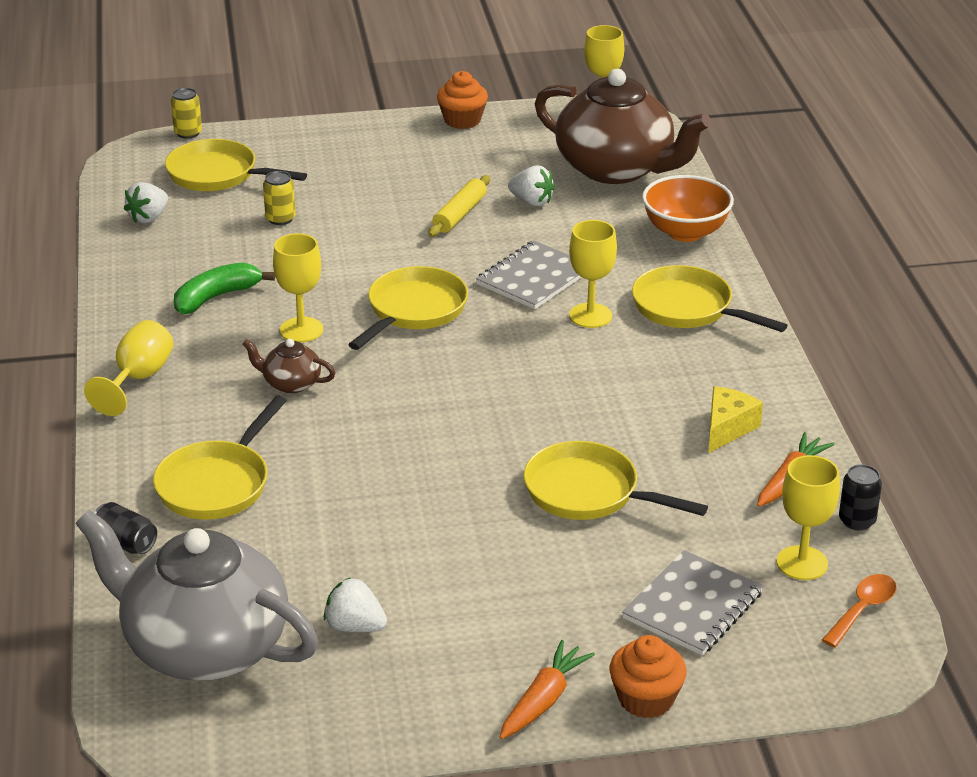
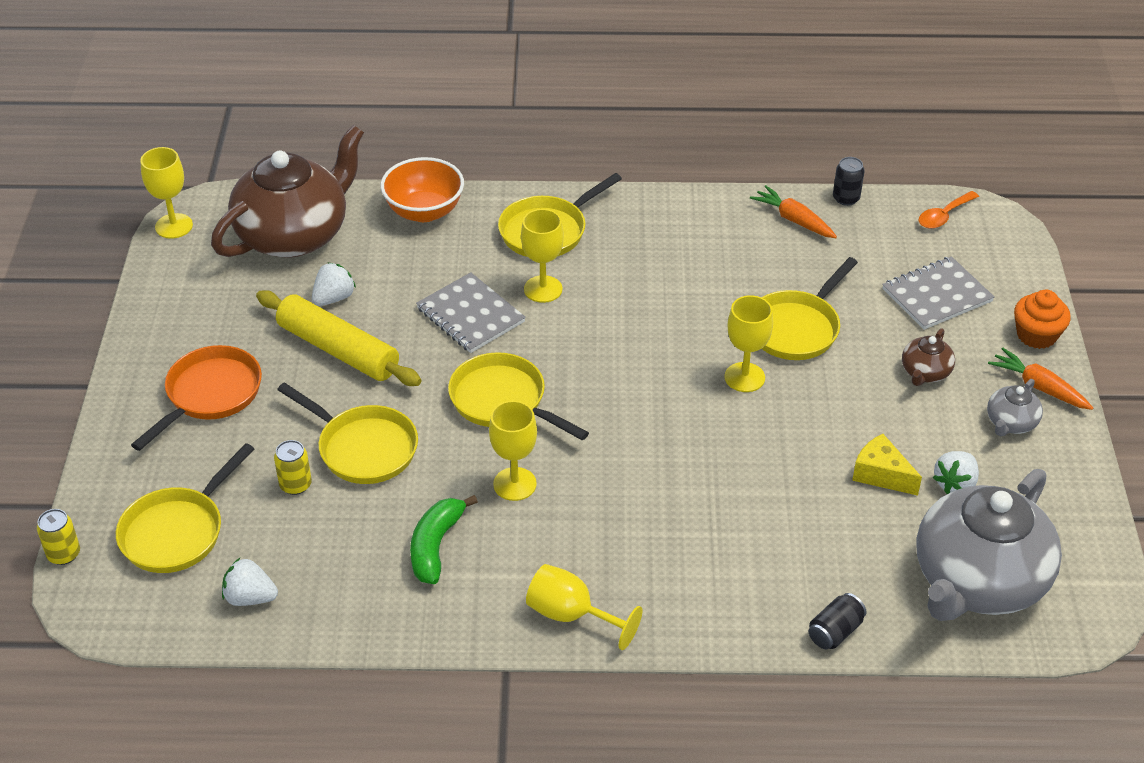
camera: 80 degrees left, 10 degrees up
(148, 218) = (250, 597): white strawberry -> white strawberry turned 150 degrees clockwise
(216, 297) = (435, 546): green banana -> green banana turned 45 degrees clockwise
(217, 484) = (755, 561): yellow pan -> yellow pan (363, 448)
(291, 383) = (605, 498): brown teapot -> brown teapot (925, 373)
(382, 163) = (210, 395): none -> orange pan
(460, 214) = (338, 350): yellow rolling pin -> yellow rolling pin, size x1.67
(462, 120) = (147, 325): orange cupcake -> none
(470, 674) = (1010, 423): none -> grey teapot
(692, 606) = (937, 295): grey notebook -> grey notebook turned 75 degrees counterclockwise
(727, 428) = (723, 240): yellow cheese -> yellow cheese (881, 474)
(802, 563) = (892, 234): yellow goblet -> yellow goblet (744, 377)
(863, 609) = (943, 216): orange spoon -> orange spoon turned 90 degrees counterclockwise

